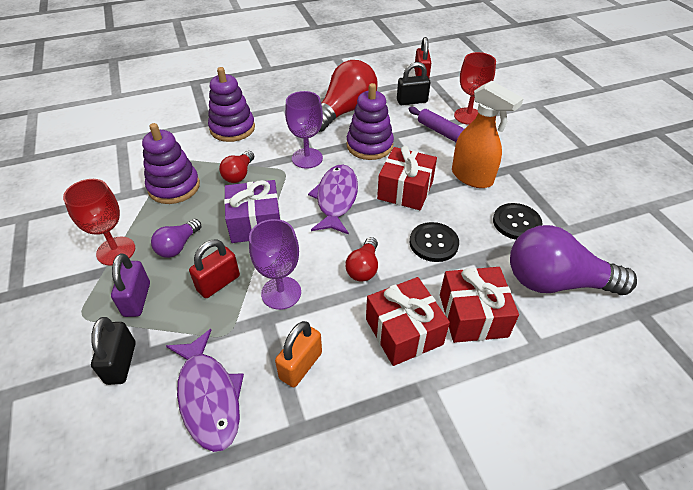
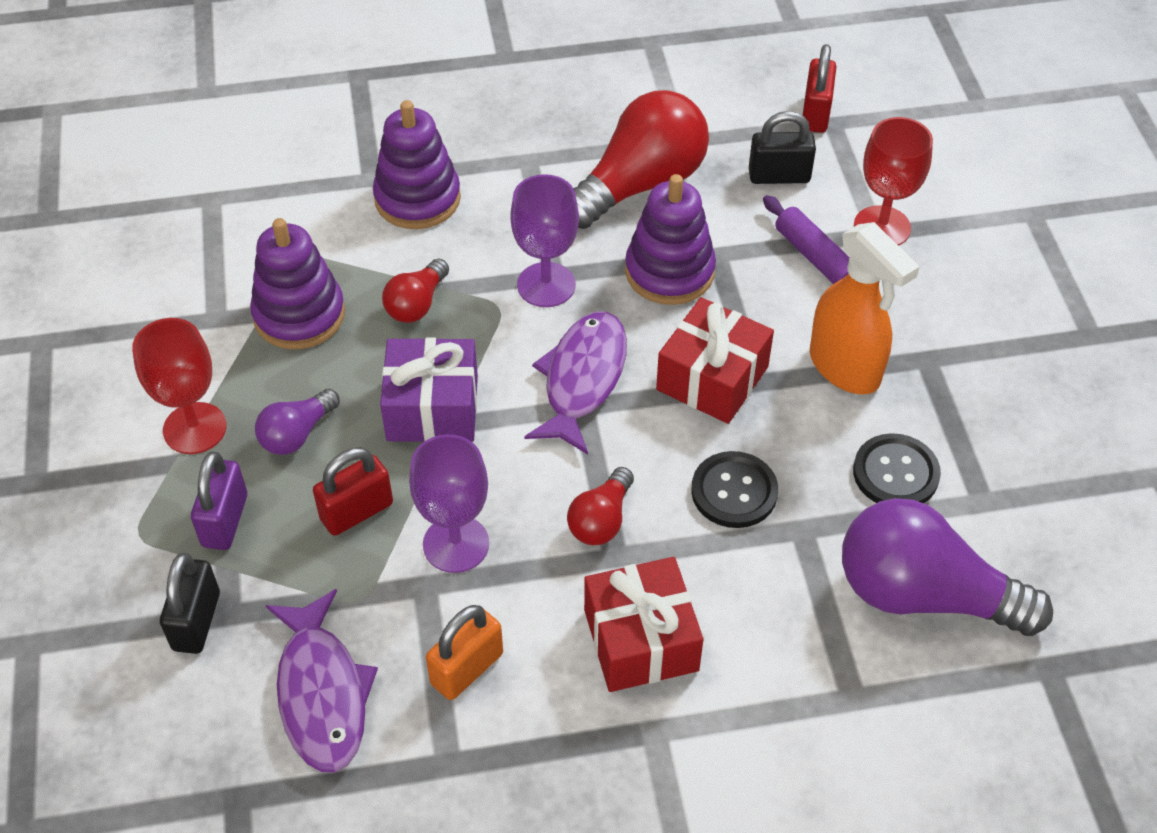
camera: 10 degrees right, 5 degrees up
(473, 315) = (762, 630): red gift -> none

